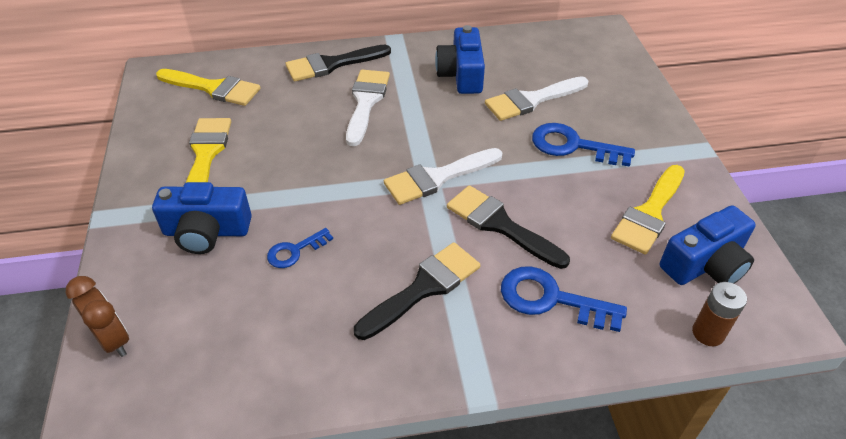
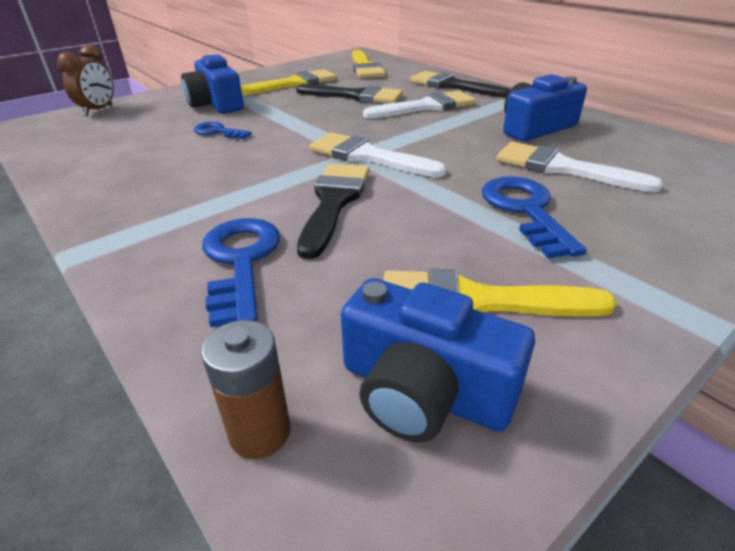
camera: 60 degrees right, 10 degrees down
(424, 288) = (210, 188): black brush -> black brush (356, 96)

